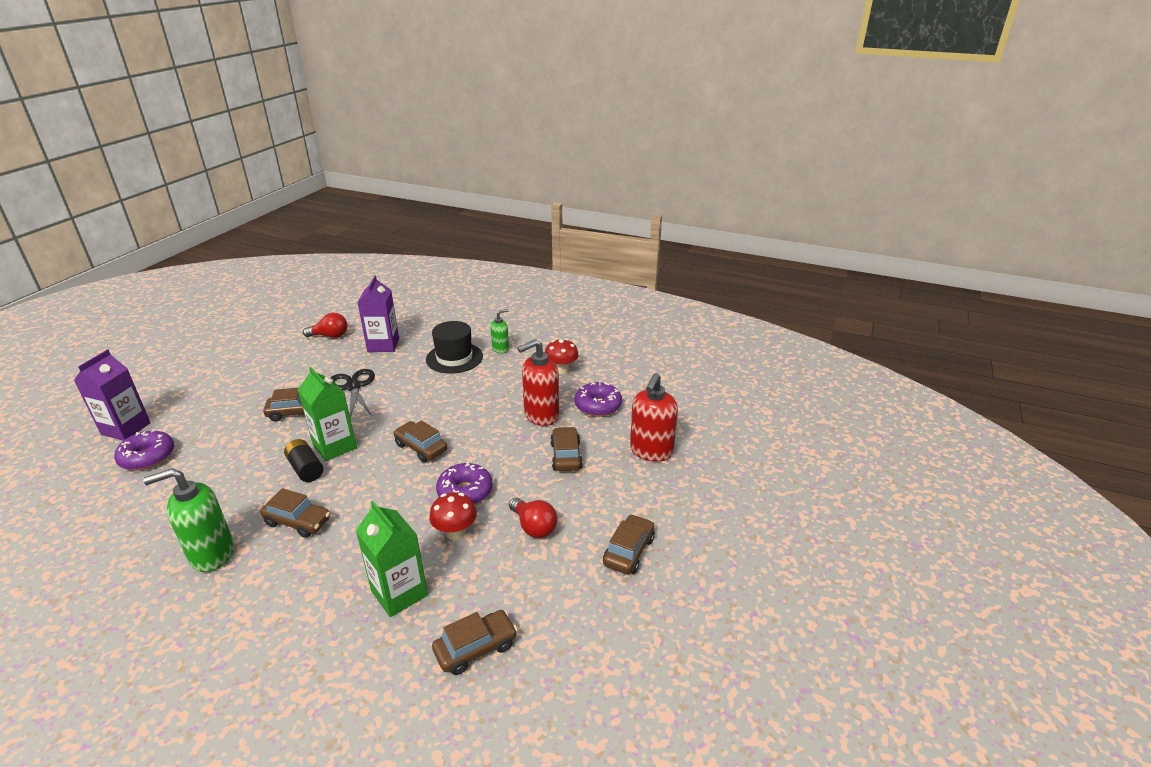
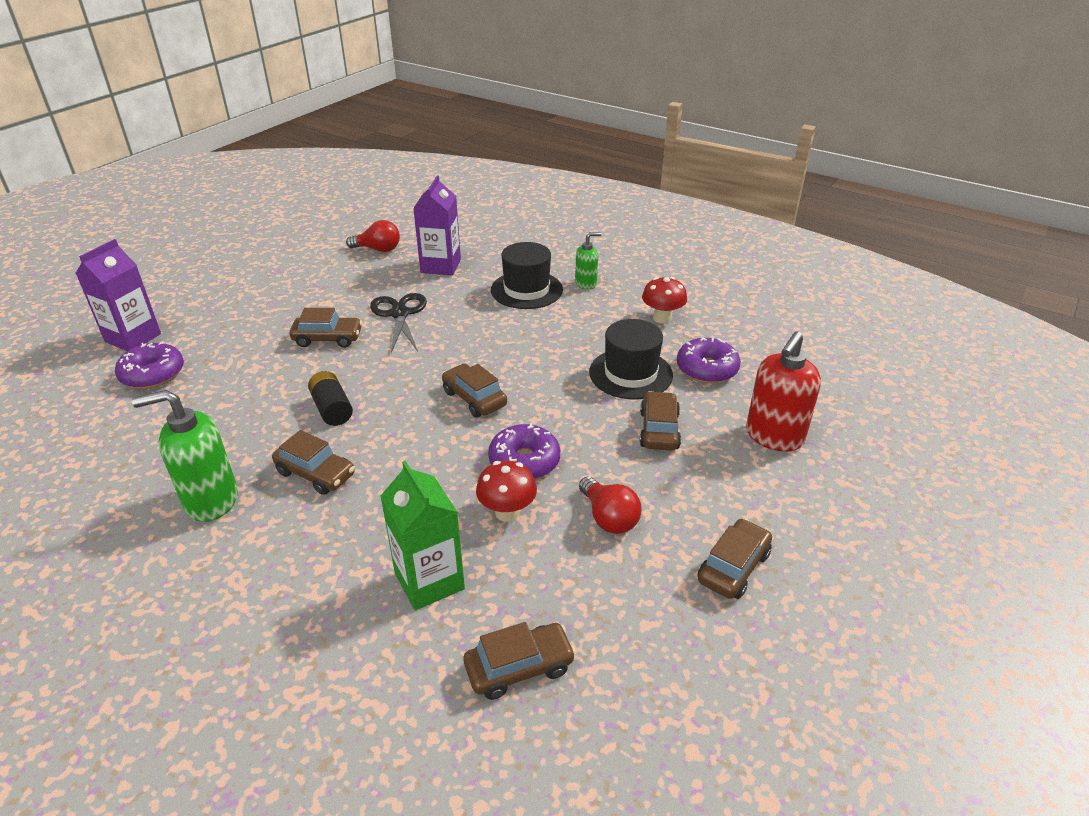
camera: 10 degrees right, 5 degrees up
(334, 446) = (369, 385): green carton -> none
(541, 415) = (630, 373): red soap dispenser -> black hat

